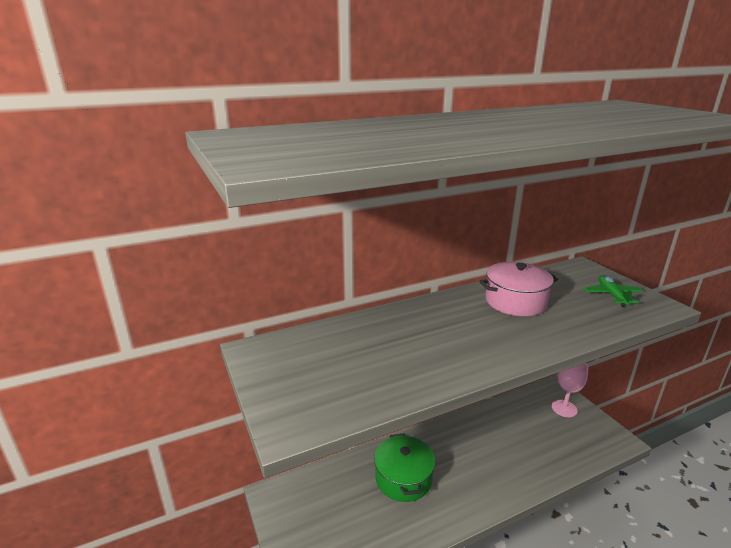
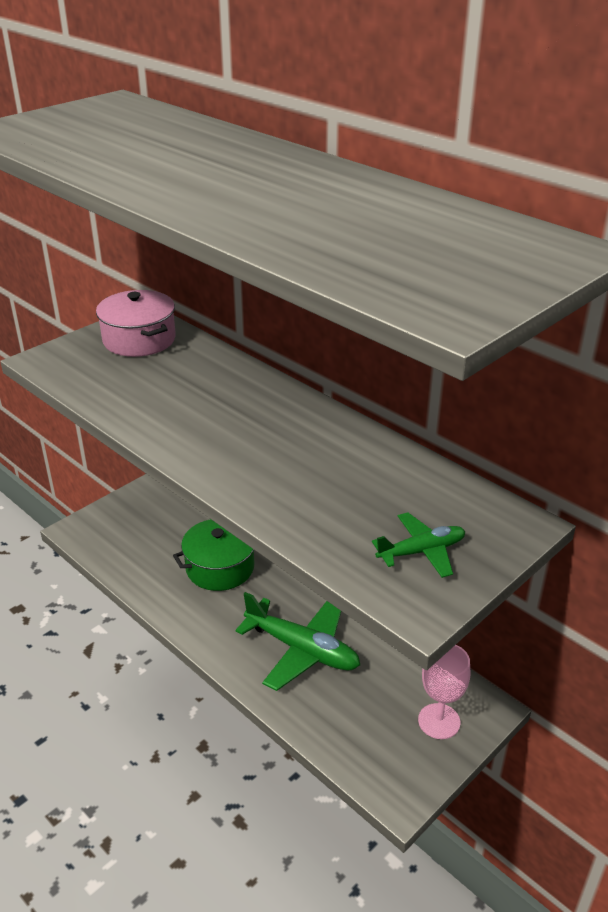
camera: 70 degrees right, 10 degrees up
(501, 452) = (302, 650): none -> green plane
(515, 302) = (336, 459): pink pot -> pink pot (139, 339)

